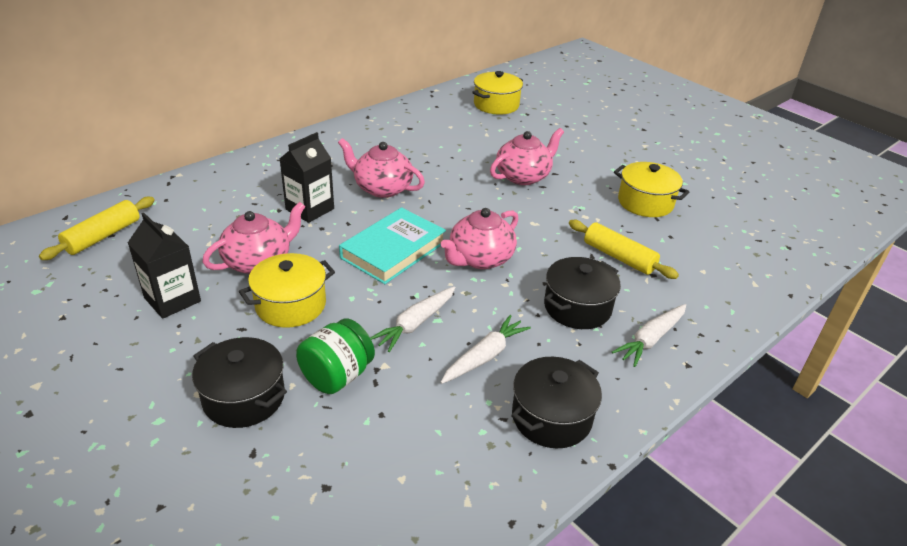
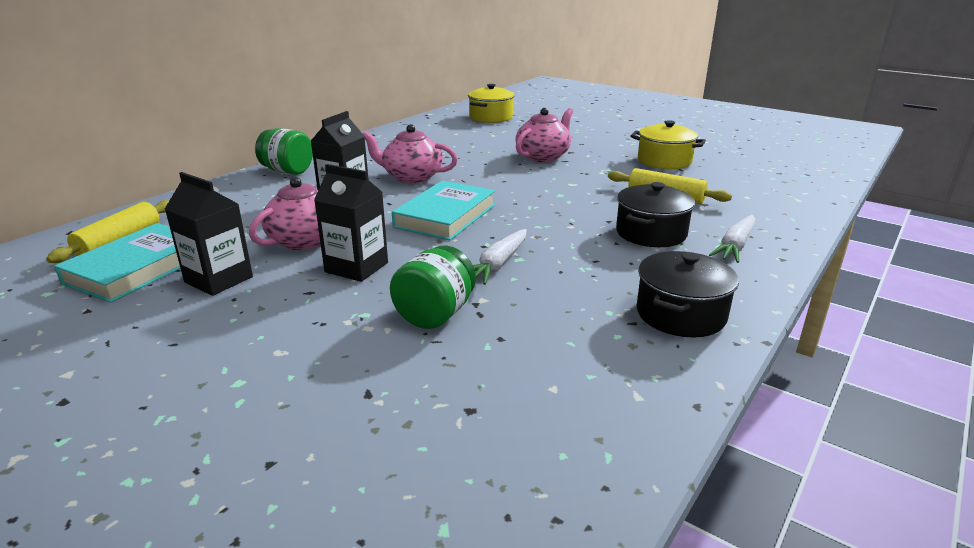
camera: 10 degrees left, 10 degrees down
(111, 273) = (138, 268): none -> turquoise book
(244, 398) = (336, 347): black pot -> none
(270, 162) = (287, 171): none -> green jar
(290, 305) = (356, 267): yellow pot -> black carton
(480, 259) = (535, 212): pink teapot -> none
(484, 356) = (583, 279): white carrot -> none

